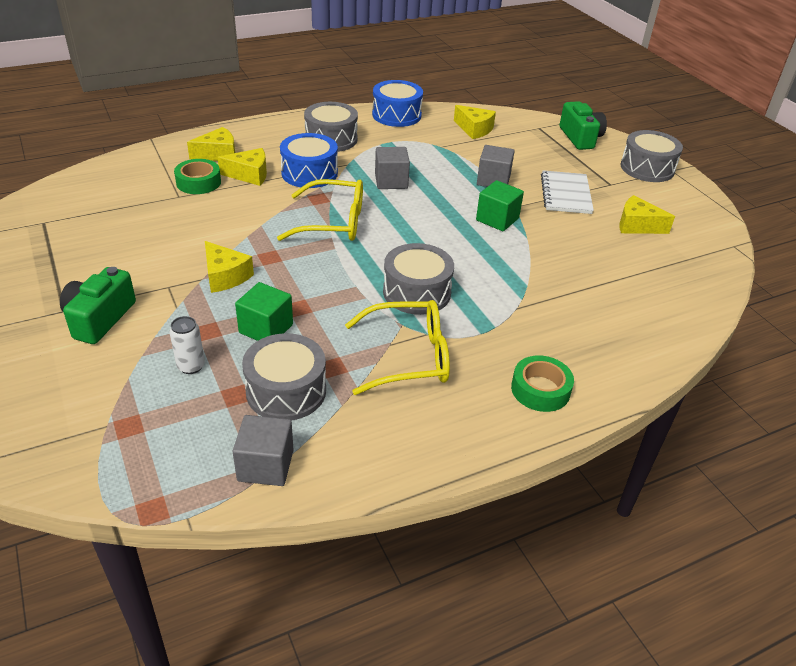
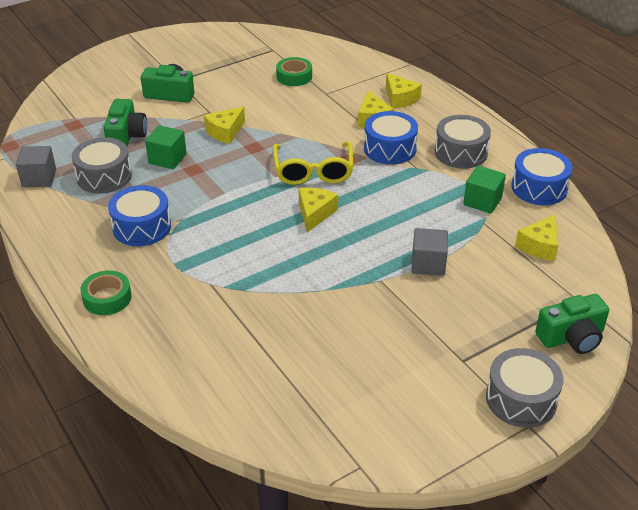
camera: 85 degrees right, 0 degrees up
(191, 366) = (126, 136): white can -> green camera
(198, 182) = (350, 98): green tape -> green tape (294, 76)
(391, 181) = (396, 196): grey cube -> none
(408, 357) = (142, 227): yellow glasses -> blue drum
(417, 292) = (222, 225): grey drum -> none
(497, 219) = (351, 268): green cube -> green cube (482, 201)
(566, 194) = (422, 320): white notebook -> none
(637, 225) = (376, 378): yellow cheese -> yellow cheese (315, 213)

